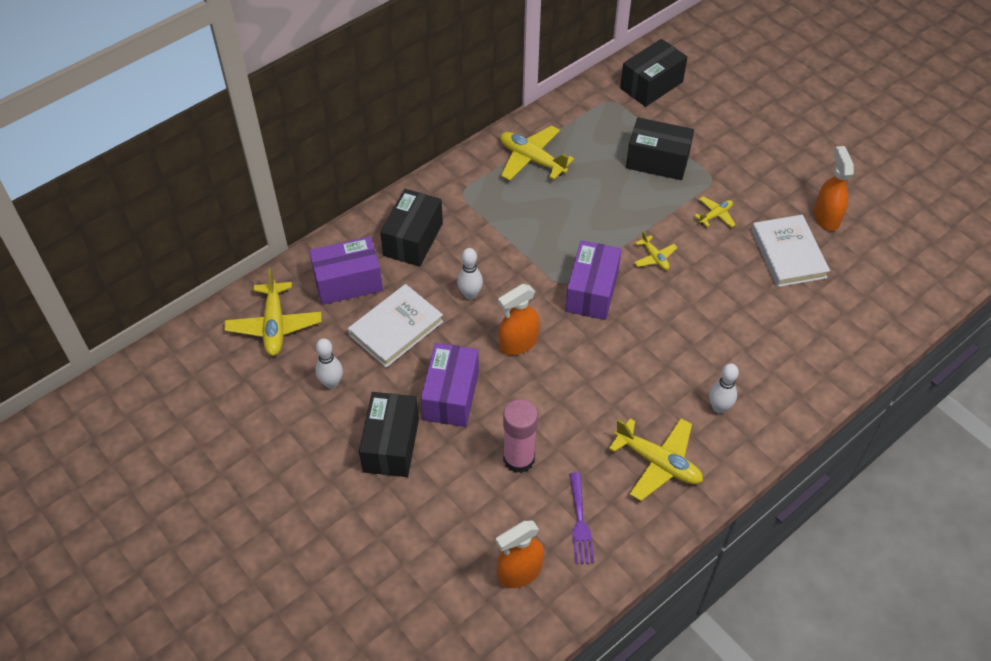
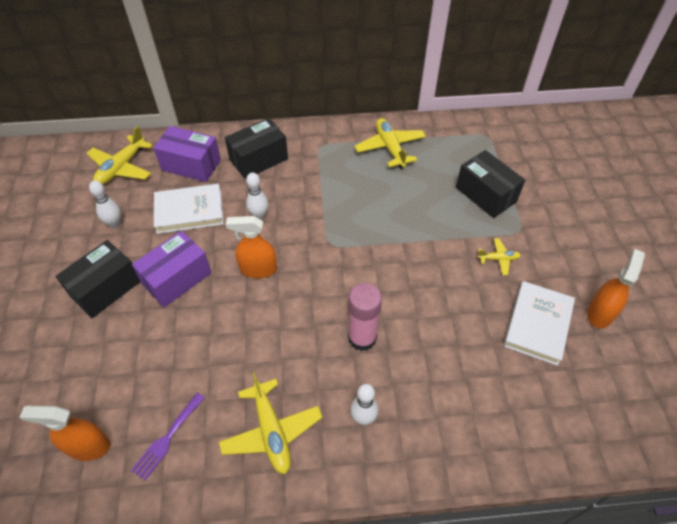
camera: 35 degrees right, 0 degrees up
(519, 459) = (174, 356): pink glue stick -> pink glue stick (362, 338)
(592, 291) = (346, 263): purple box -> none
(651, 85) = (529, 139): black box -> none
(654, 257) = (419, 264): yellow plane -> none

